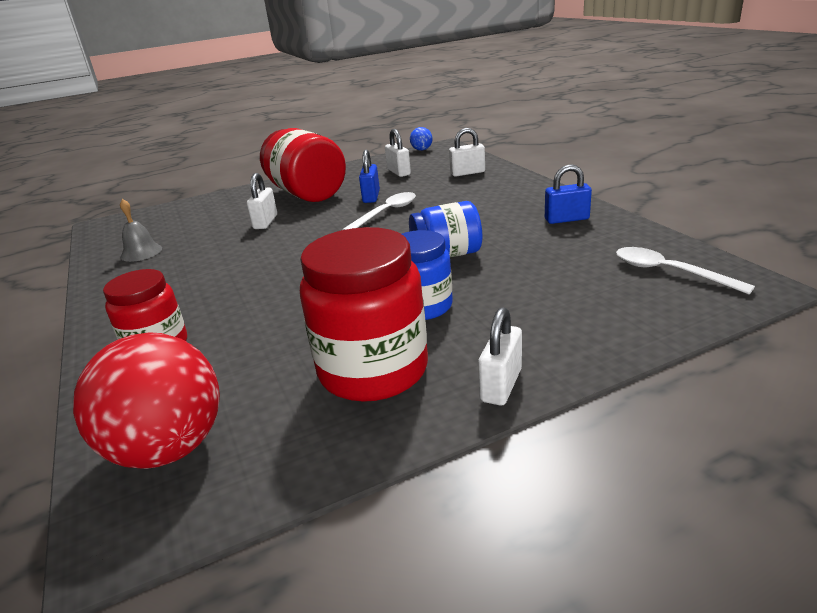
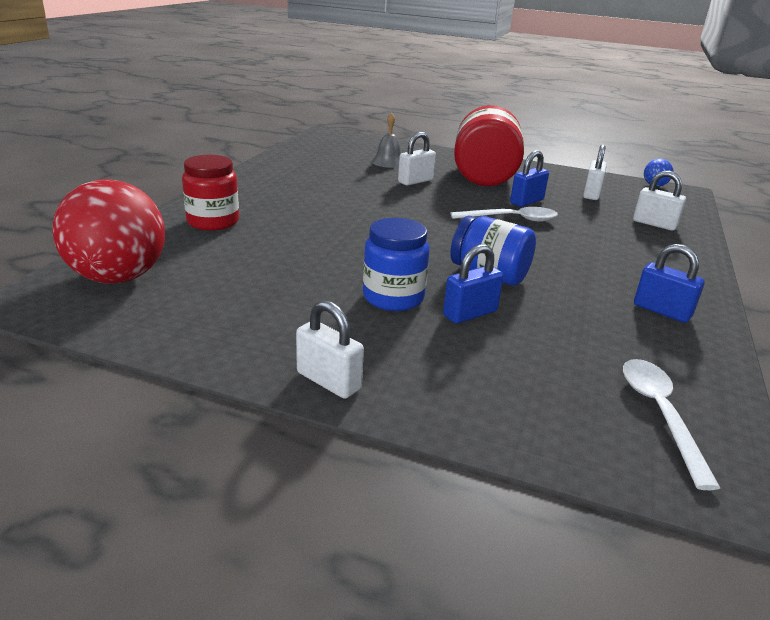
camera: 40 degrees right, 0 degrees up
(141, 252) = (310, 162): grey bell -> grey bell (388, 162)
(373, 370) = (280, 313): red jar -> none
(486, 285) = (470, 313): none -> blue padlock
(501, 385) = (328, 381): white padlock -> white padlock turned 60 degrees clockwise

